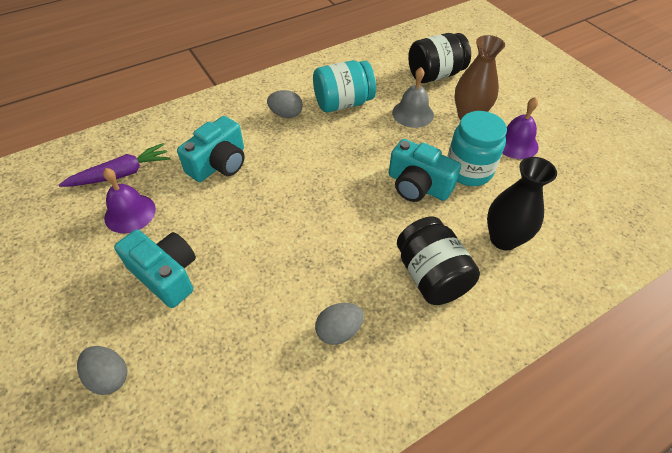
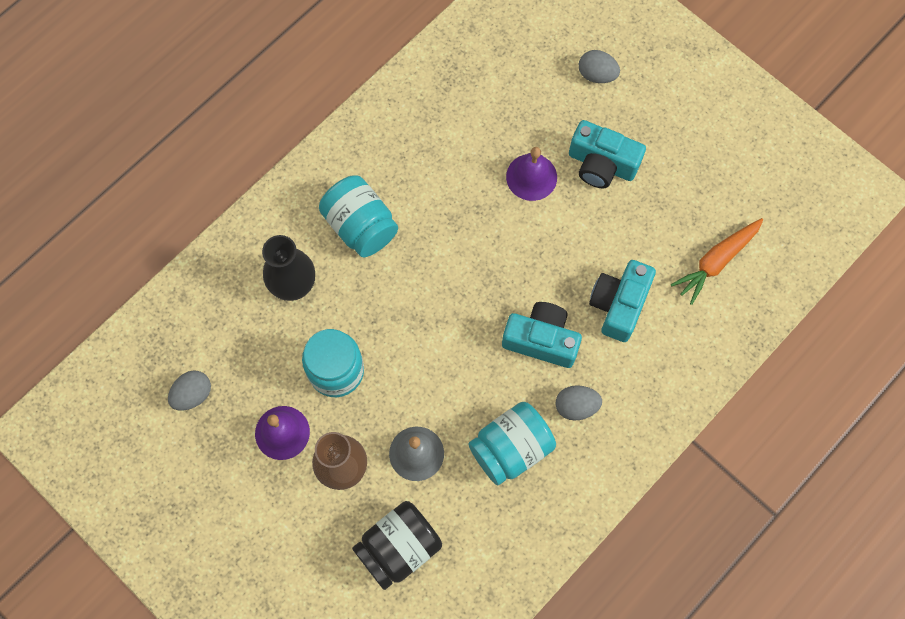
camera: 165 degrees right, 20 degrees up
(121, 174) = (716, 261): purple carrot -> orange carrot
(130, 213) = (675, 217): purple bell -> purple bell (531, 177)
(339, 331) = (431, 154): grey egg -> grey egg (193, 394)
(418, 185) = (390, 333): turquoise camera -> turquoise camera (541, 340)
(431, 276) = (360, 226): black jar -> turquoise jar

